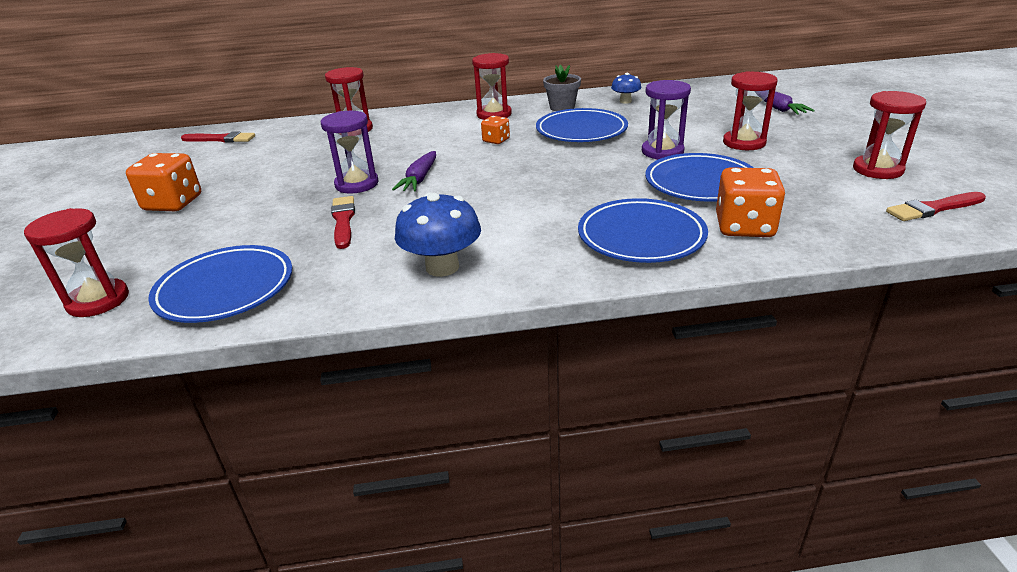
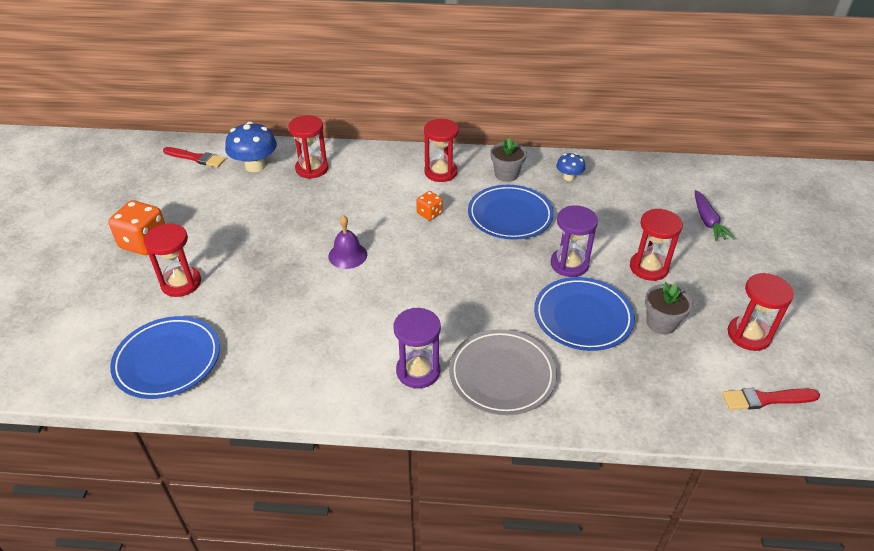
camera: 10 degrees right, 10 degrees up
(98, 301) = (76, 351): red hourglass -> red hourglass (181, 283)
(343, 220) = (272, 297): red brush -> none
(357, 184) = (294, 250): purple hourglass -> purple hourglass (418, 371)
(419, 179) = (347, 255): purple carrot -> purple bell
(442, 267) = (333, 374): blue mushroom -> blue mushroom (255, 166)
(641, 236) = (502, 375): blue plate -> grey plate
(744, 227) = (592, 384): orange dice -> none
(784, 175) = (661, 323): none -> grey flower pot

